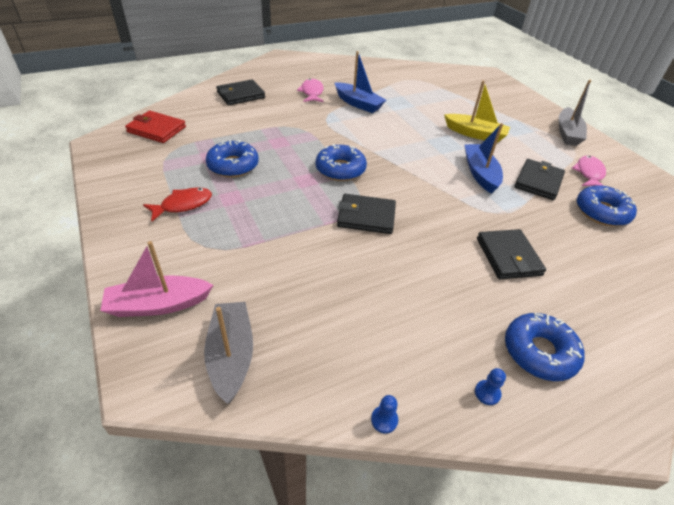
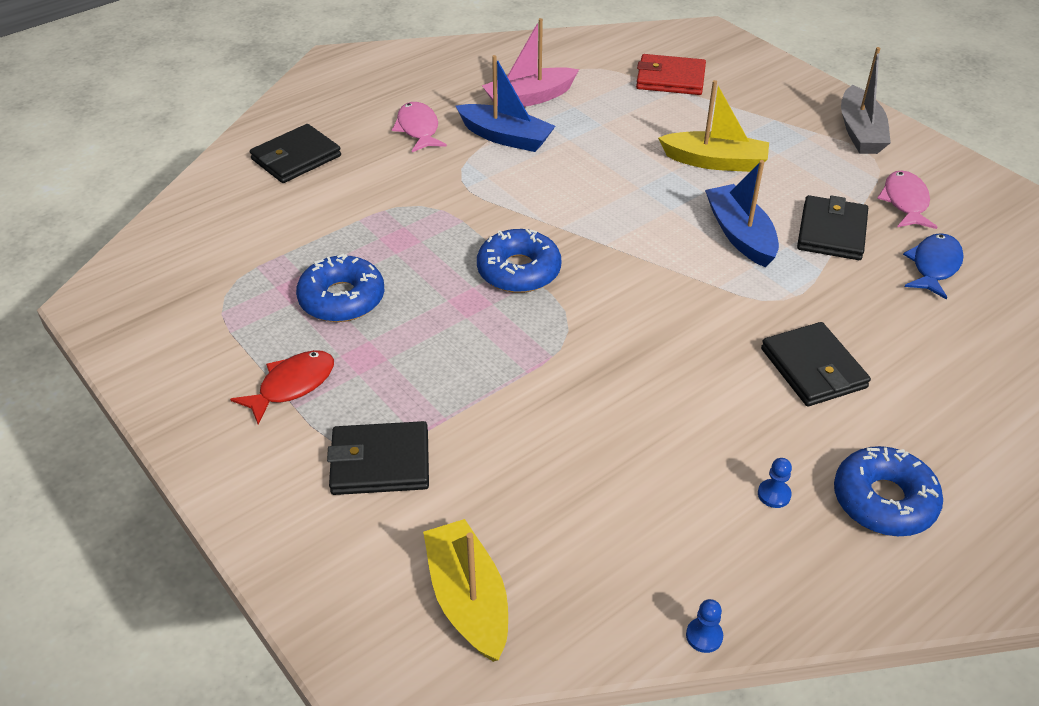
camera: 10 degrees left, 0 degrees up
(156, 129) = (180, 256): red wallet -> red wallet (670, 79)
(158, 304) = (330, 551): pink boat -> pink boat (529, 98)
(231, 355) = (468, 599): grey boat -> yellow boat
(366, 216) = (586, 346): black wallet -> black wallet (380, 462)
(487, 393) = (827, 571): blue pawn -> blue pawn (774, 494)
(602, 212) = (934, 266): blue donut -> blue fish

